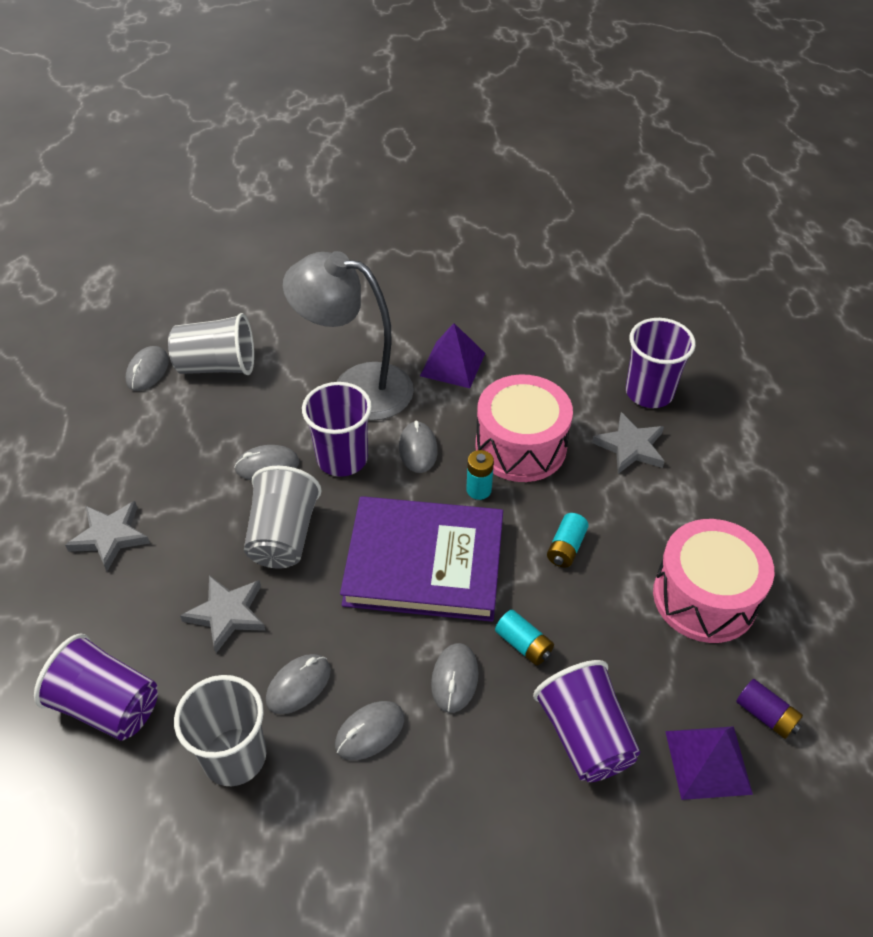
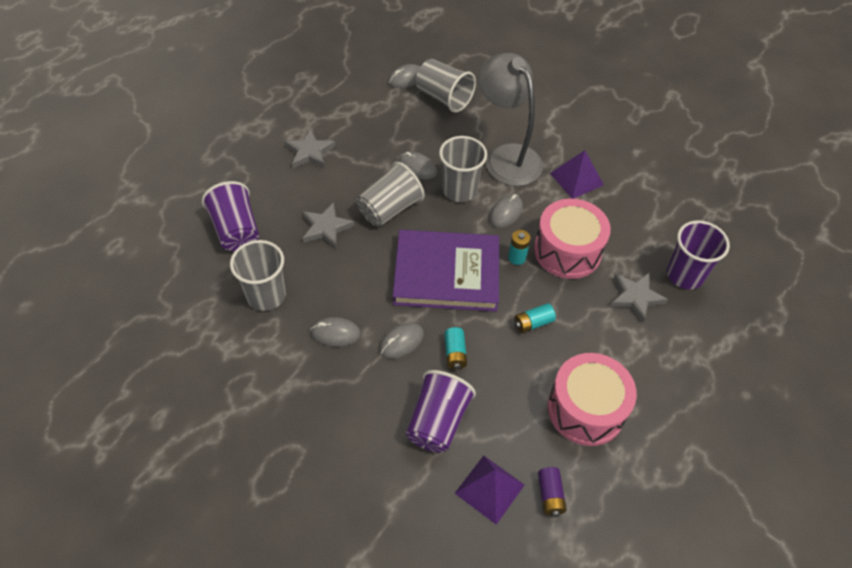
camera: 40 degrees right, 5 degrees up
(298, 685) = (325, 286): grey mouse -> none
(342, 458) = (459, 190): purple cup -> grey cup
(424, 563) = (446, 274): purple book -> purple book turned 45 degrees counterclockwise

